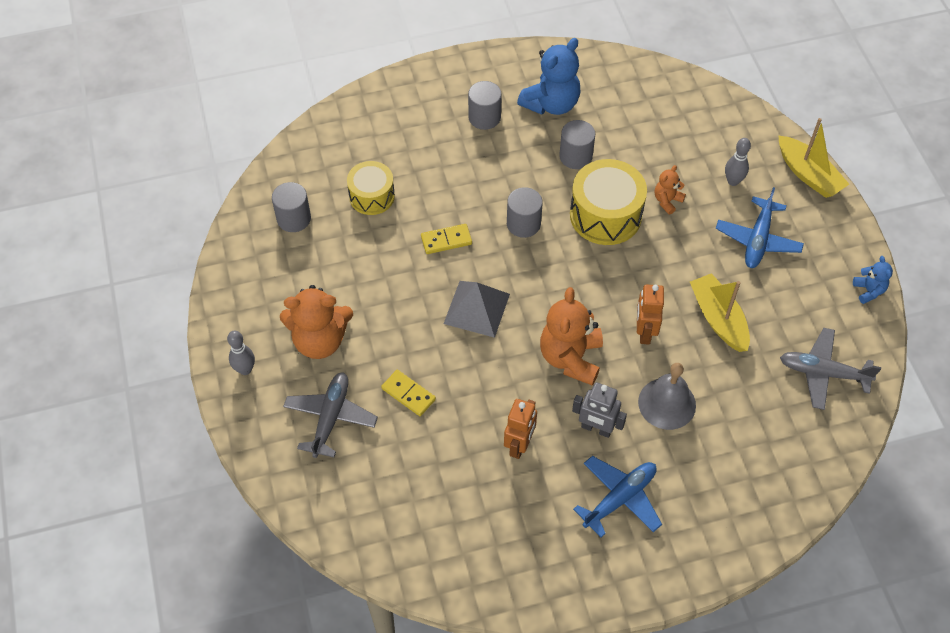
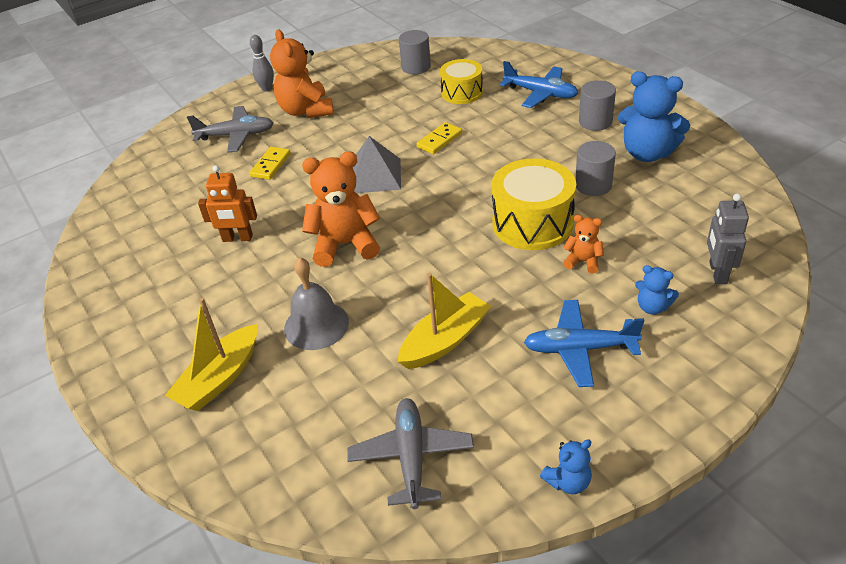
camera: 75 degrees right, 15 degrees down
(446, 240) = (439, 140): yellow domino -> yellow domino turned 75 degrees clockwise
(523, 224) = (486, 176): grey cylinder -> none
(596, 428) = (269, 282): grey robot -> grey robot (717, 273)
(619, 498) = (194, 318): blue plane -> blue plane (540, 93)
(644, 332) = (399, 287): orange robot -> none
(733, 181) = (652, 307): grey bowling pin -> blue teddy bear
(808, 174) = (720, 374): yellow boat -> yellow boat (220, 378)

